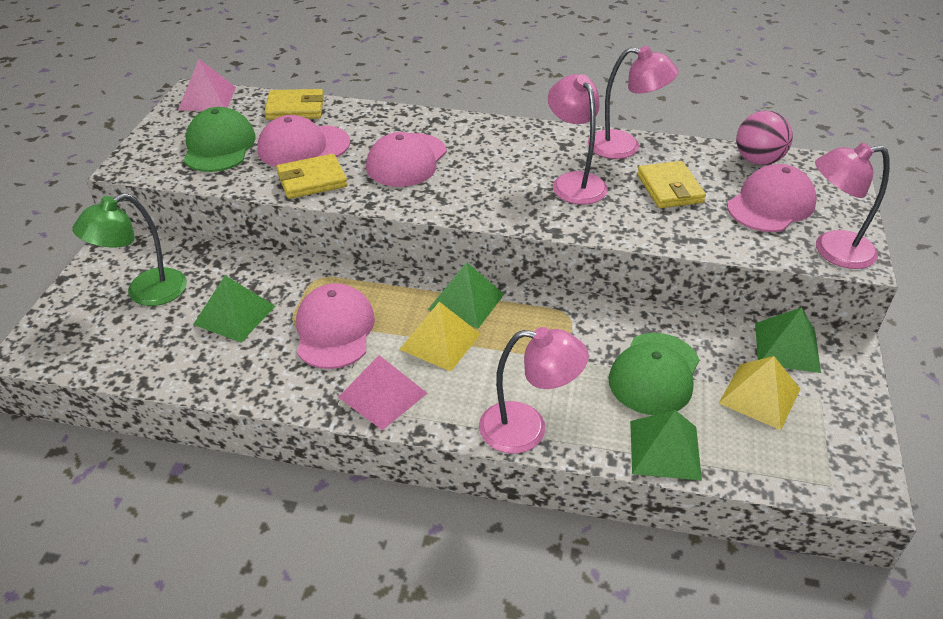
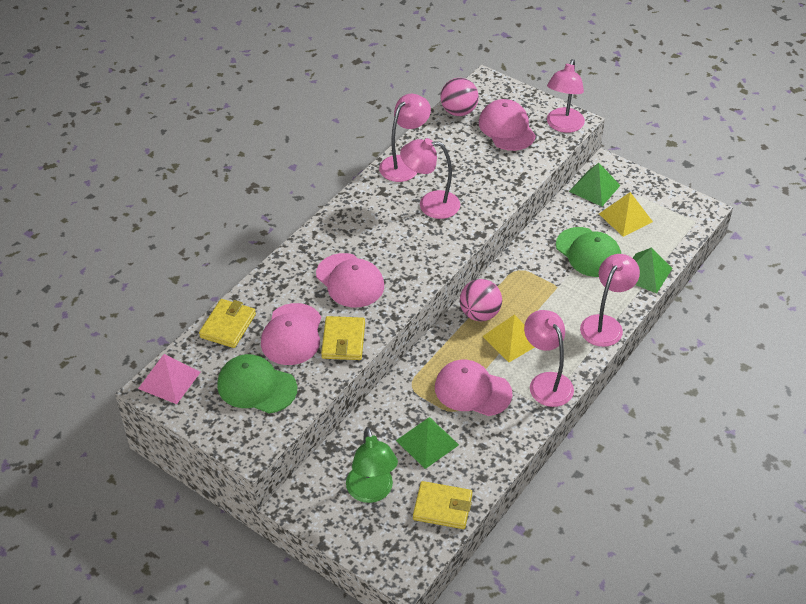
camera: 65 degrees left, 5 degrees up
(382, 395) = (546, 382): pink pyramid -> pink lamp
(466, 301) = (479, 314): green pyramid -> pink ball
(670, 188) = (464, 164): yellow wallet -> yellow wallet (442, 507)

